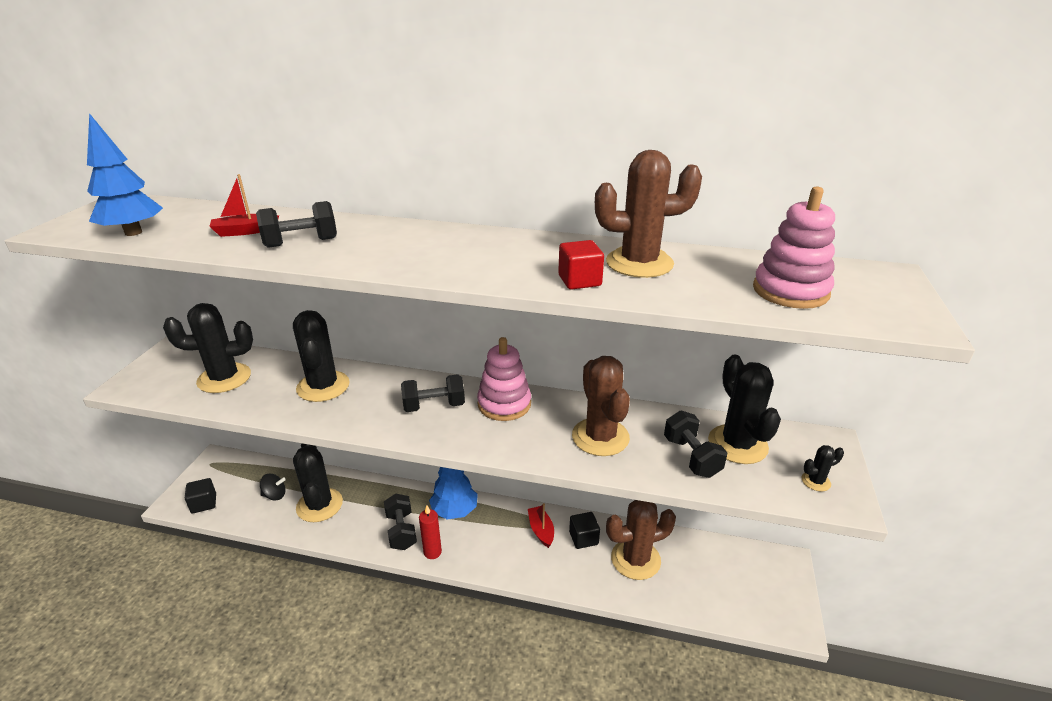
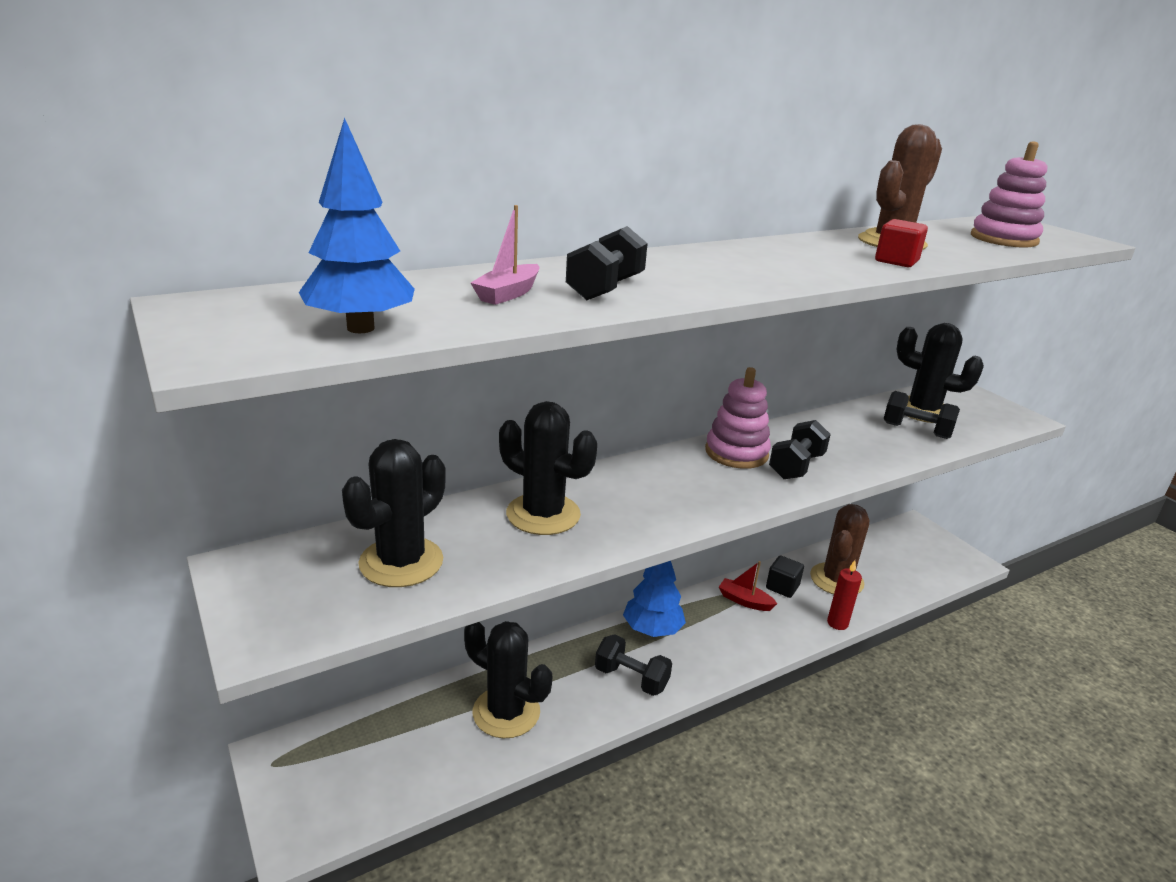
camera: 45 degrees left, 5 degrees down
(204, 503) = (345, 809): black cube -> none
(245, 231) = (508, 294): red boat -> pink boat
(275, 495) = (432, 738): black spinning top -> none
(432, 552) = (687, 676): red candle -> red candle (837, 623)
(434, 406) = (685, 480): black dumbbell -> black dumbbell (796, 466)
(600, 437) = (845, 444): brown cactus -> none
(815, 481) = (994, 414): black cactus -> none

